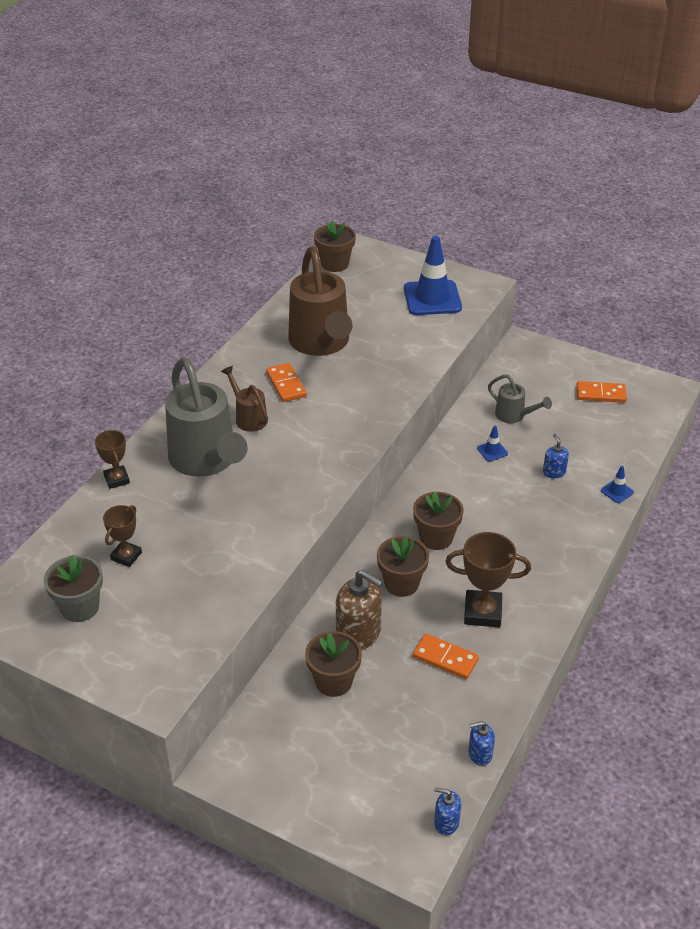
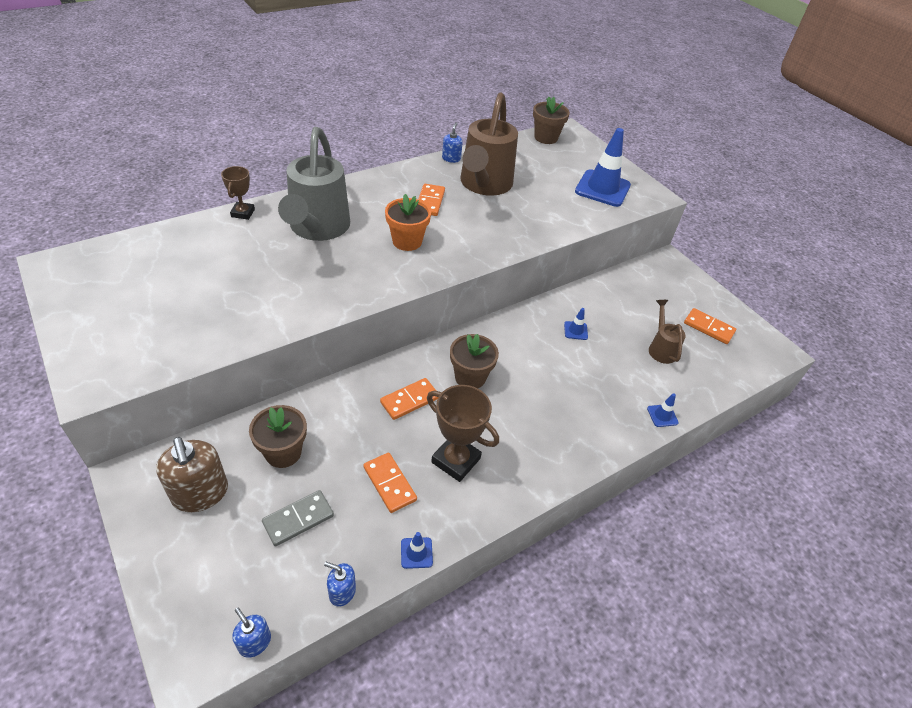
camera: 25 degrees right, 5 degrees up
(80, 607) = (118, 289): grey flower pot -> none
(126, 556) = (190, 268): brown trophy -> none
(248, 417) = (379, 212): brown watering can -> brown watering can (661, 348)
(302, 434) = (407, 241): none -> orange flower pot
(358, 634) = (339, 423): brown soap dispenser -> brown soap dispenser (200, 493)
(397, 724) = (298, 519): none -> grey domino
(401, 583) = (409, 400): brown flower pot -> orange domino
(511, 697) = (416, 553): none -> blue traffic cone
(514, 416) = (617, 312): grey watering can -> none
(554, 472) = (616, 372): blue soap dispenser -> blue soap dispenser (451, 158)

